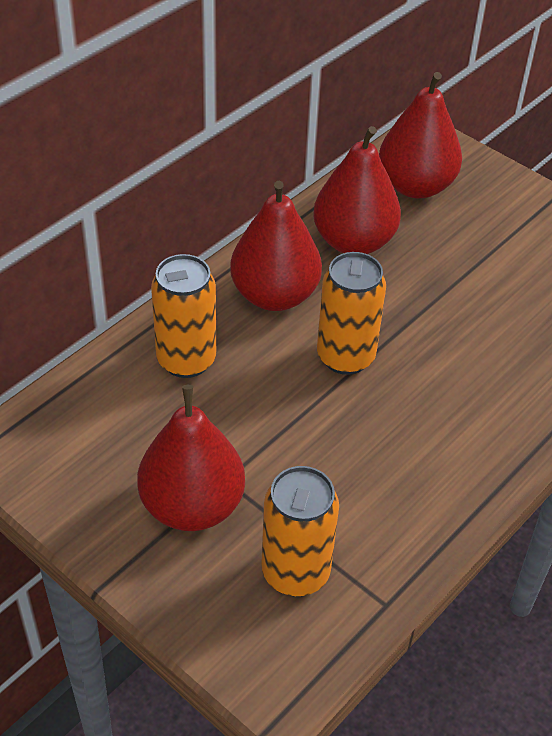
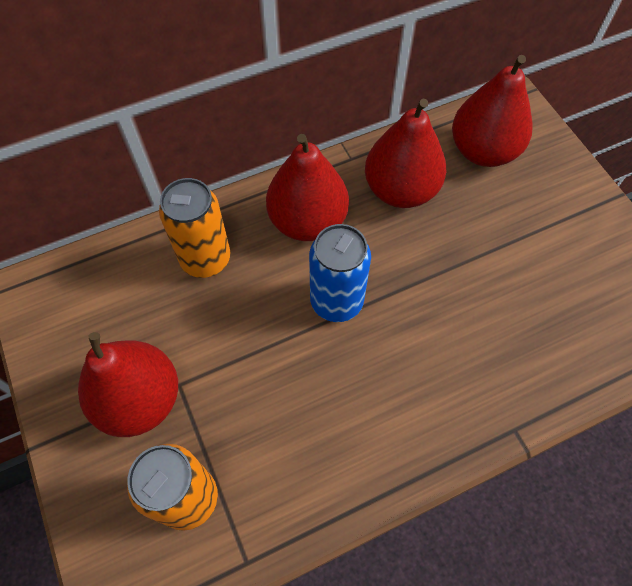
camera: 25 degrees right, 15 degrees up
(345, 357) = (336, 301): orange can -> blue can

